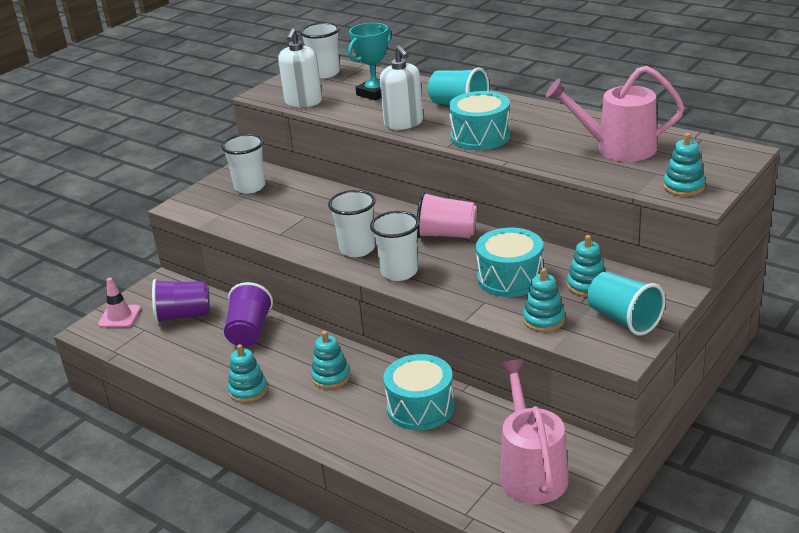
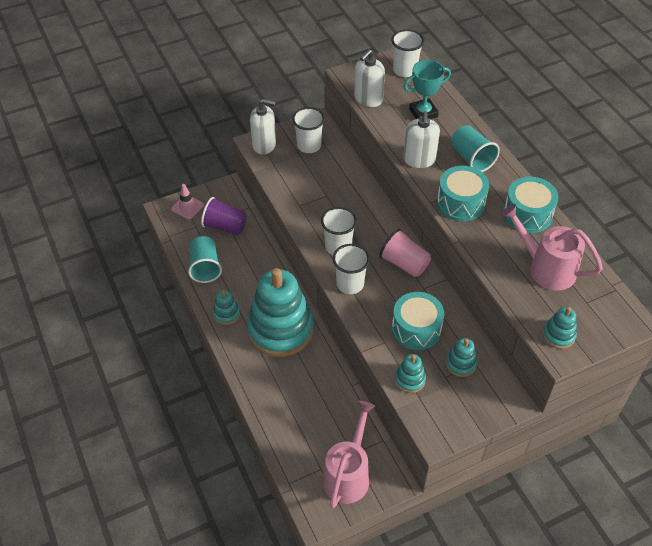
camera: 25 degrees right, 20 degrees up
(194, 203) = (264, 145): none -> white soap dispenser
(249, 332) = (255, 262): purple cup -> none
(331, 377) = (280, 329): turquoise stacking toy -> turquoise stacking toy, size x2.41
(420, 407) = (317, 385): turquoise drum -> turquoise drum (527, 214)
(623, 319) = (461, 408): turquoise cup -> turquoise cup (205, 267)

